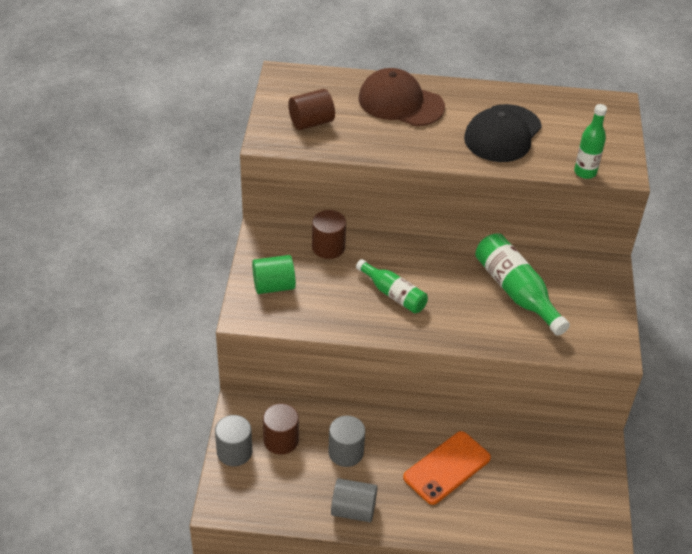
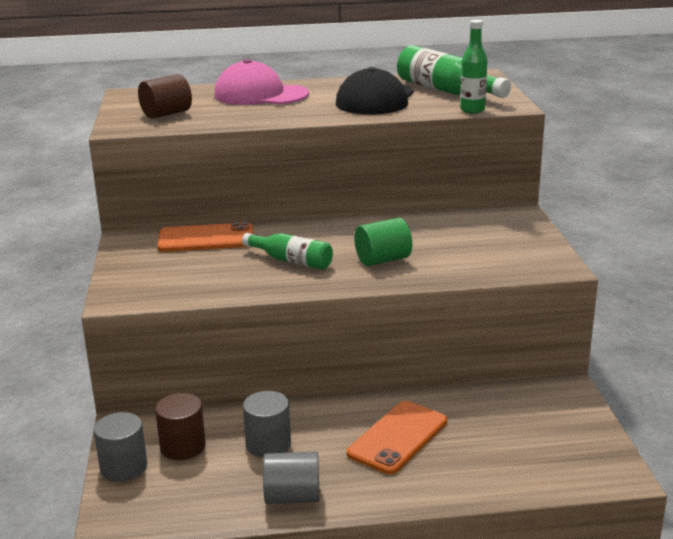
camera: 10 degrees left, 20 degrees down
(274, 286) = (148, 273): green cylinder -> green cylinder (383, 260)
(328, 247) = (206, 239): brown cylinder -> orange phone
(400, 103) = (260, 95): brown cap -> pink cap
(516, 291) = (429, 241): green bottle -> green bottle (446, 91)

